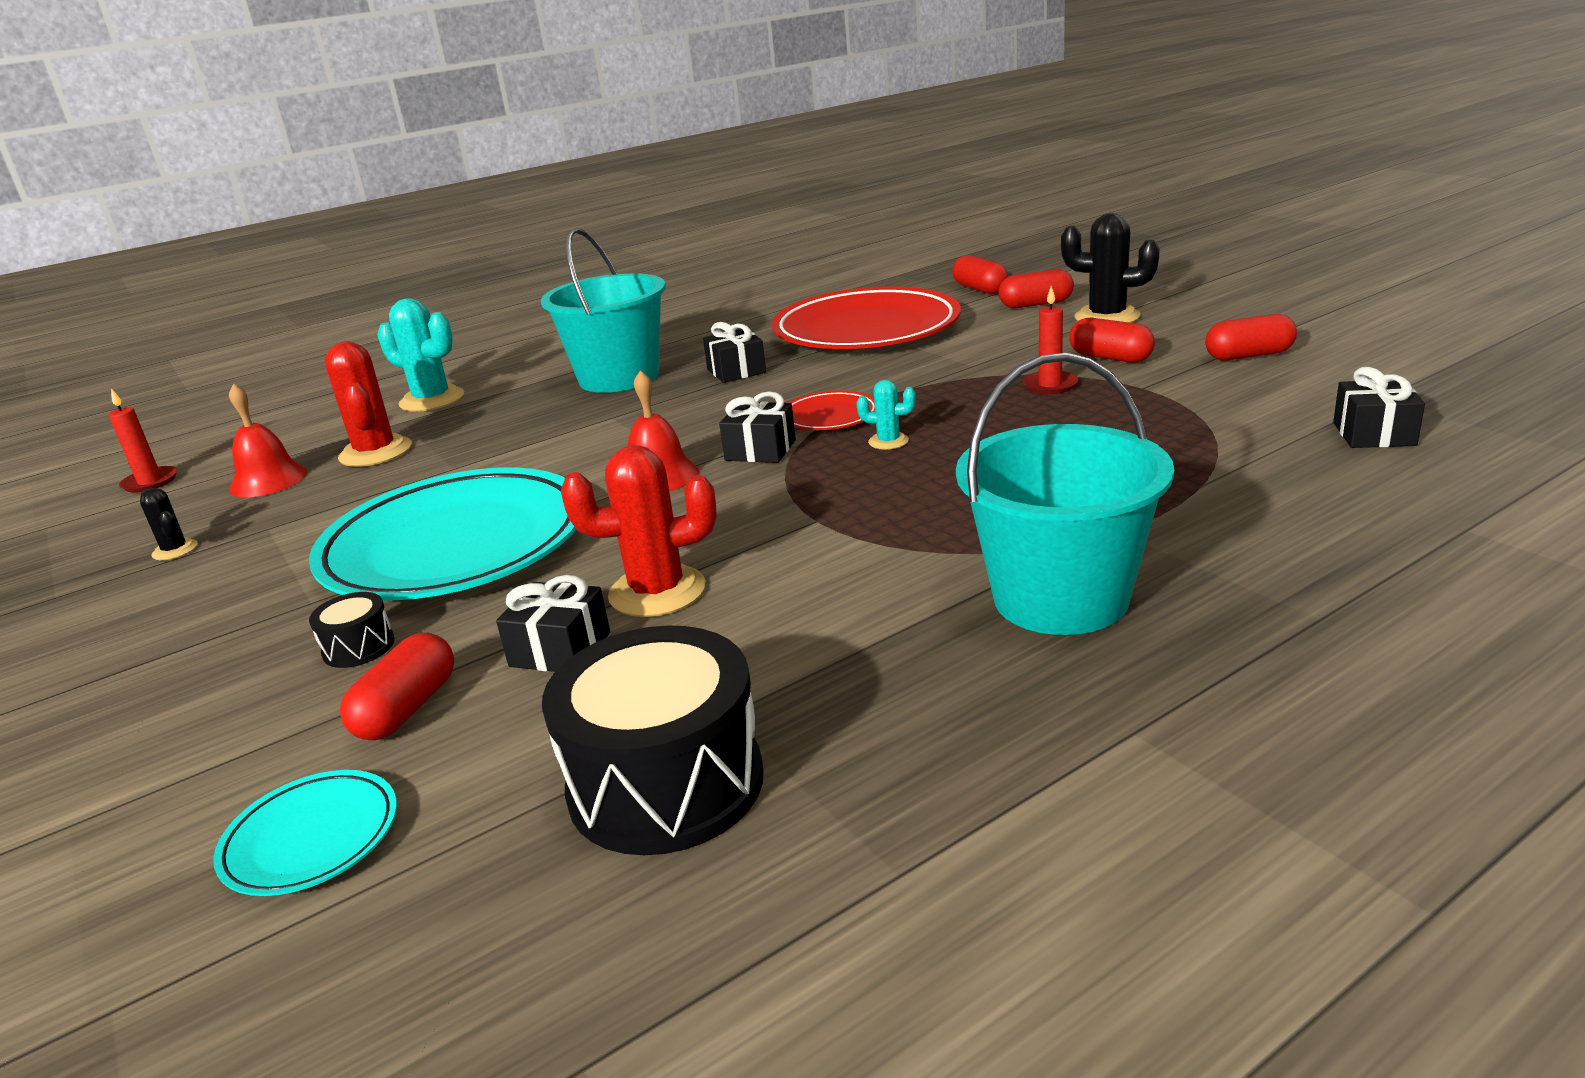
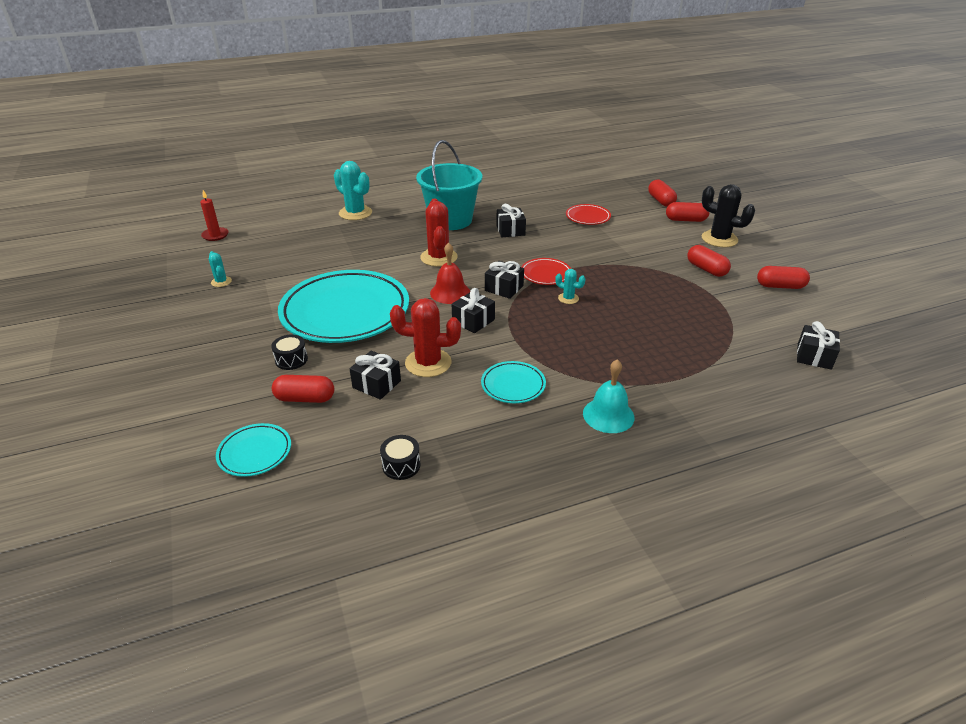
camera: 10 degrees right, 10 degrees up
(175, 550) = (221, 282): black cactus -> turquoise cactus
(268, 480) = (269, 248): red bell -> none
(375, 452) = (321, 242): red cactus -> red cactus (438, 257)
(407, 709) = (305, 398): red capsule -> red capsule turned 60 degrees clockwise
(666, 783) = (401, 465): black drum -> black drum, size x0.45
(722, 508) = (473, 321): none -> black gift
(847, 591) = (513, 385): none -> turquoise plate
(866, 330) = (588, 217): red plate -> red plate, size x0.44
(1050, 385) = (665, 281): red candle -> none
(1060, 598) = (608, 415): turquoise bucket -> turquoise bell

